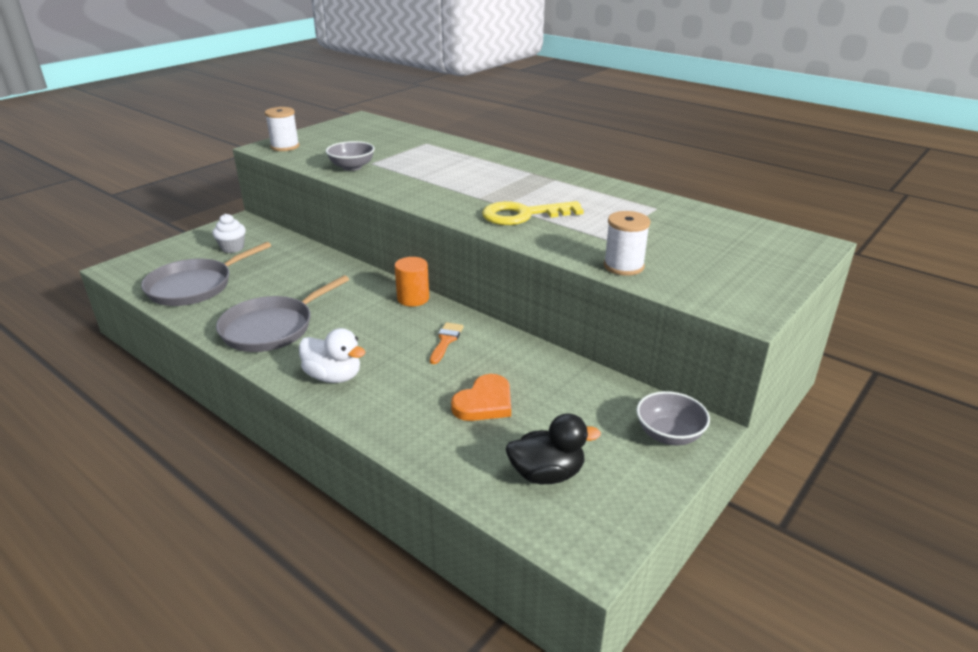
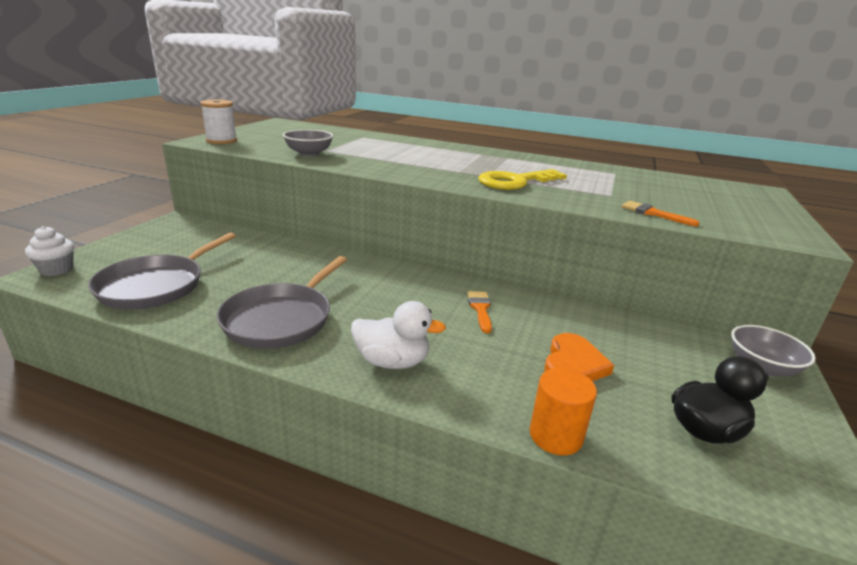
camera: 20 degrees left, 5 degrees down
(232, 248) = (182, 245): white cupcake -> white cupcake (57, 270)
(413, 298) = (414, 274): orange cylinder -> orange cylinder (555, 436)
(623, 266) = (653, 213): white spool -> orange brush

